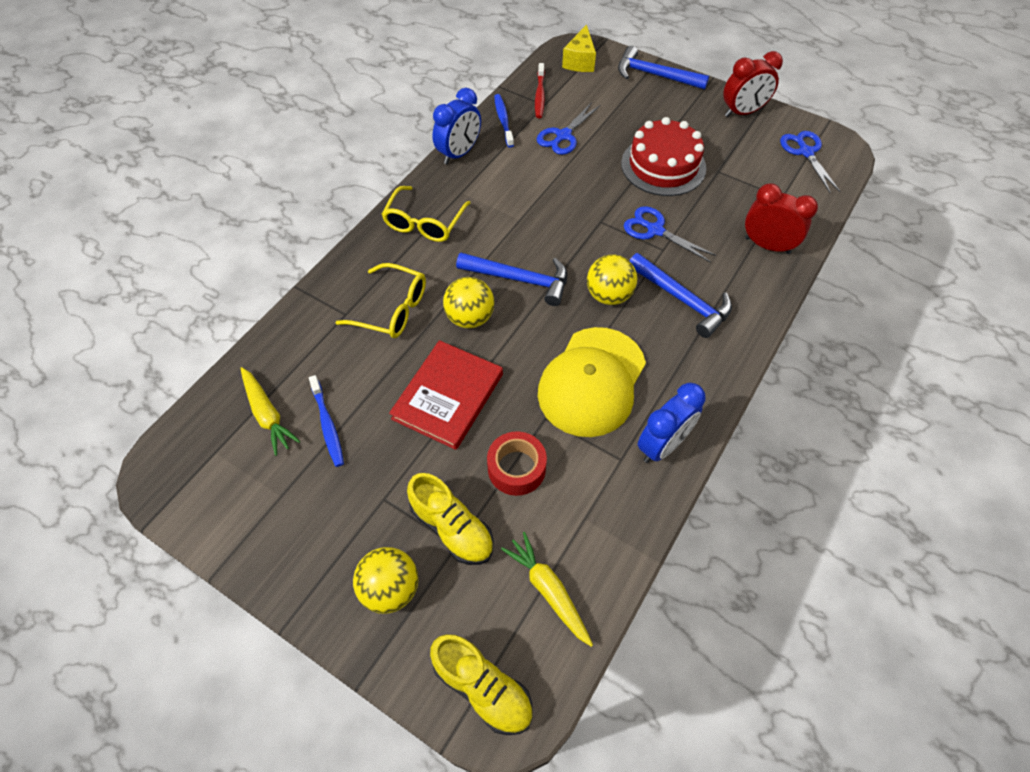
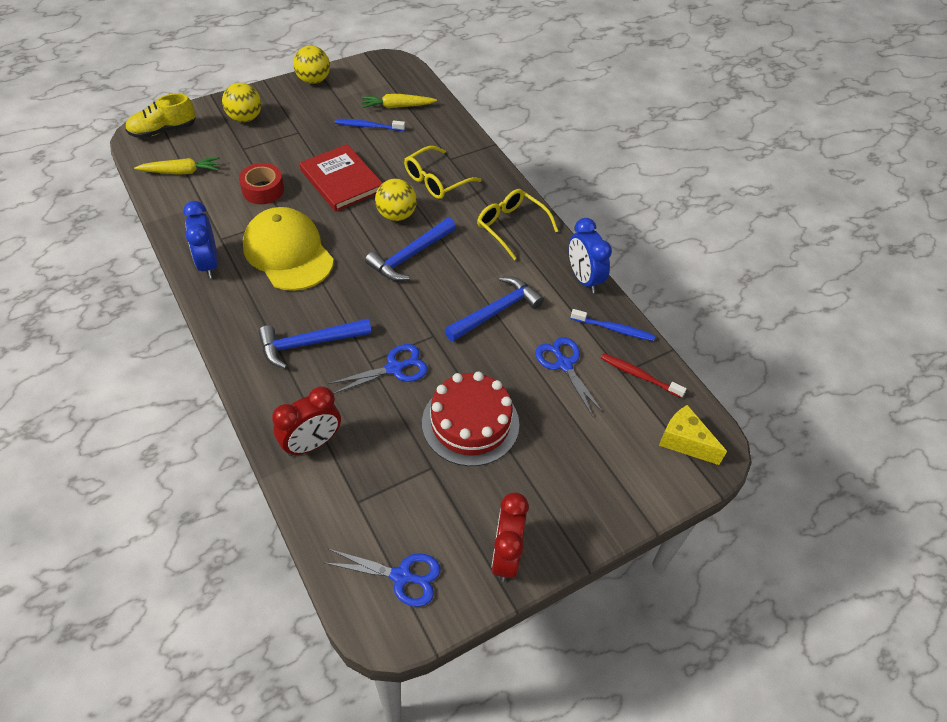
camera: 115 degrees right, 5 degrees down
(452, 528) = (254, 150): yellow shoe -> none
(609, 295) = (352, 300): yellow ball -> yellow ball (313, 80)
(655, 75) = (622, 503): blue hammer -> blue hammer (496, 311)

